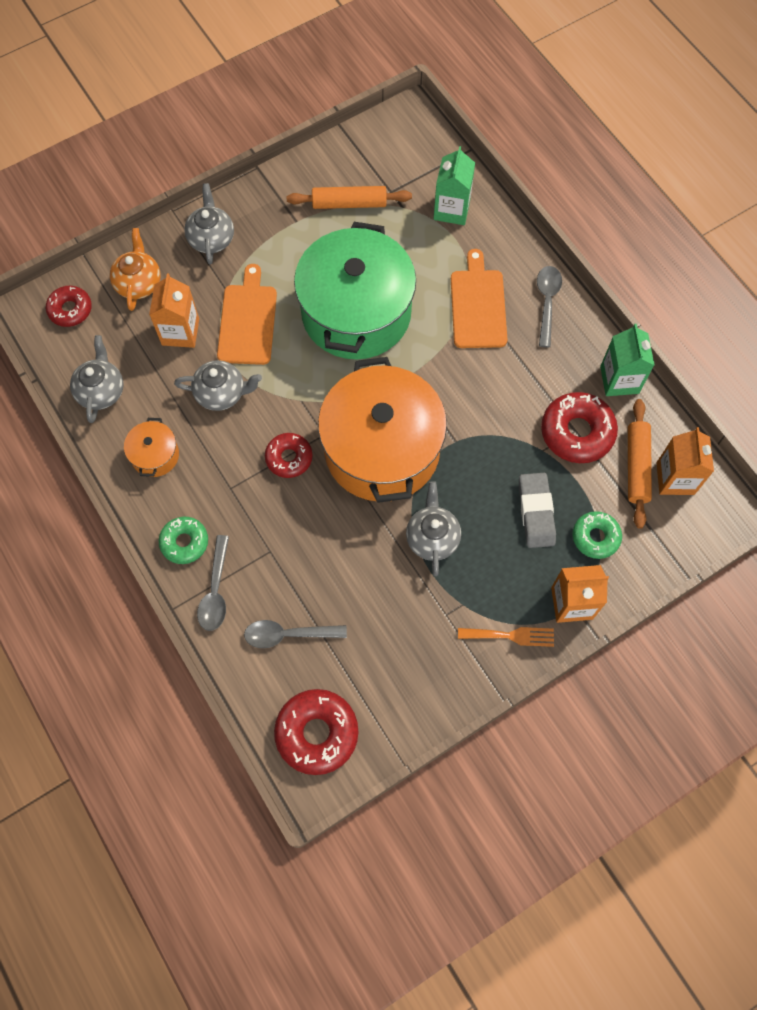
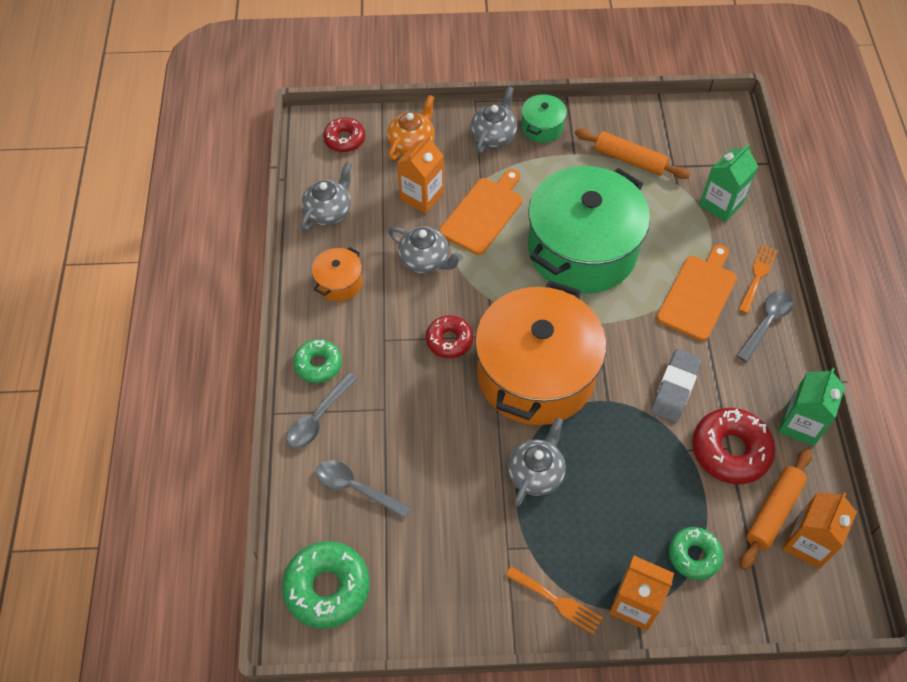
camera: 30 degrees right, 10 degrees down
(251, 208) = (542, 127): none -> green pot
(317, 733) = (327, 588): red donut -> green donut
(517, 263) = (757, 276): none -> orange fork
(536, 512) = (648, 502): grey eraser -> grey eraser (675, 388)

